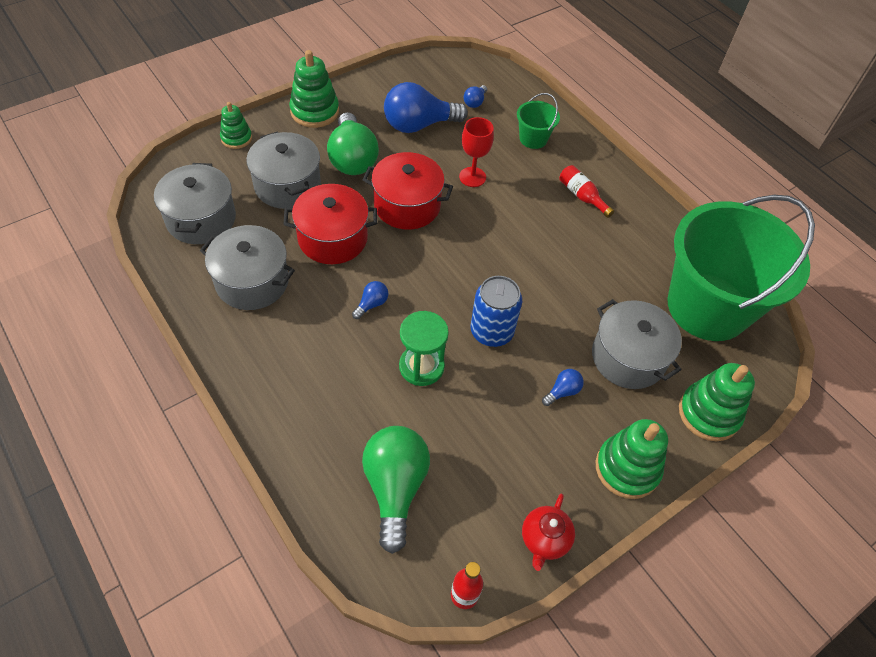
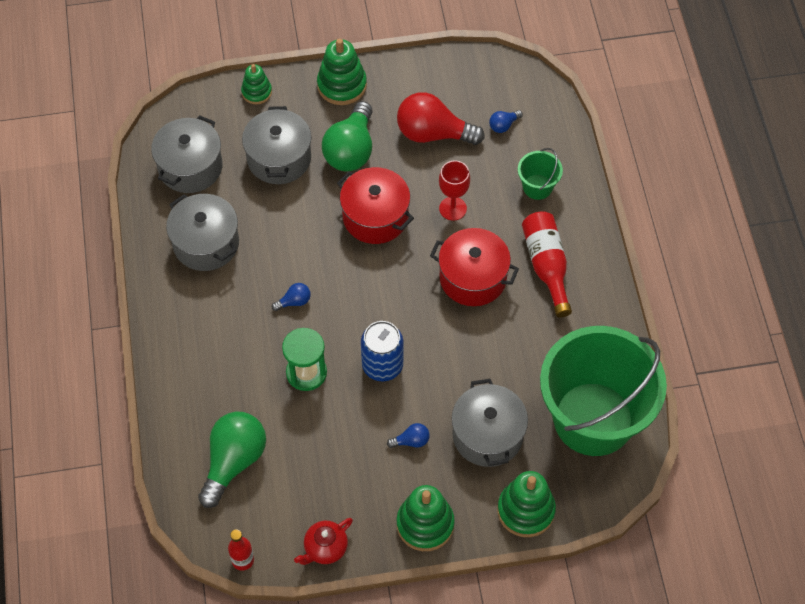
camera: 30 degrees right, 5 degrees up
(332, 238) = (292, 226): red pot -> red pot (473, 278)
(419, 125) = (433, 133): blue light bulb -> red light bulb
(582, 196) = (546, 266): red bottle -> red bottle, size x1.61

